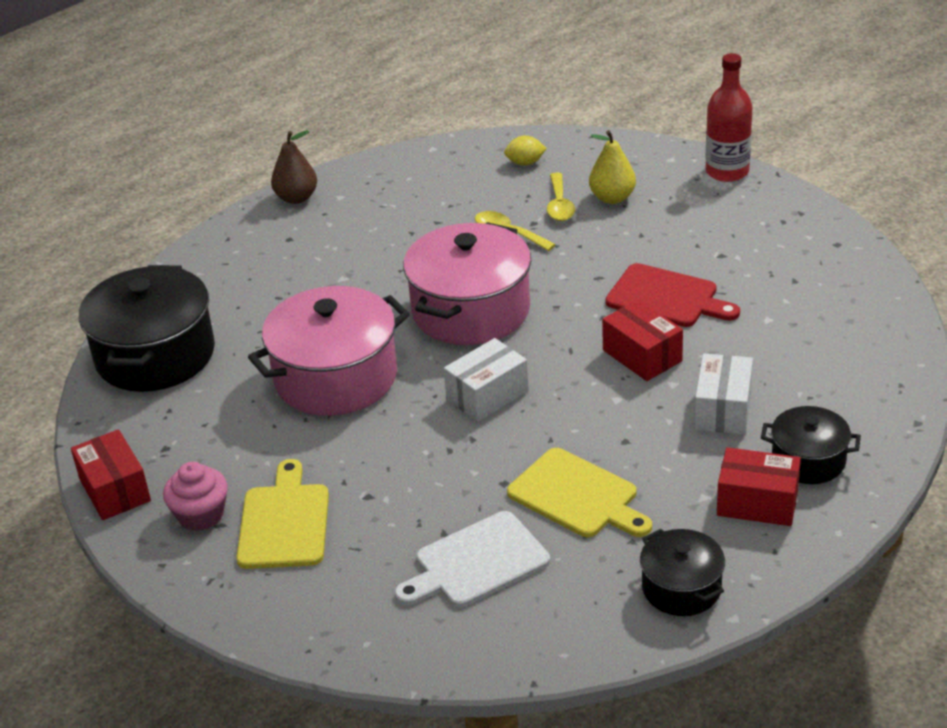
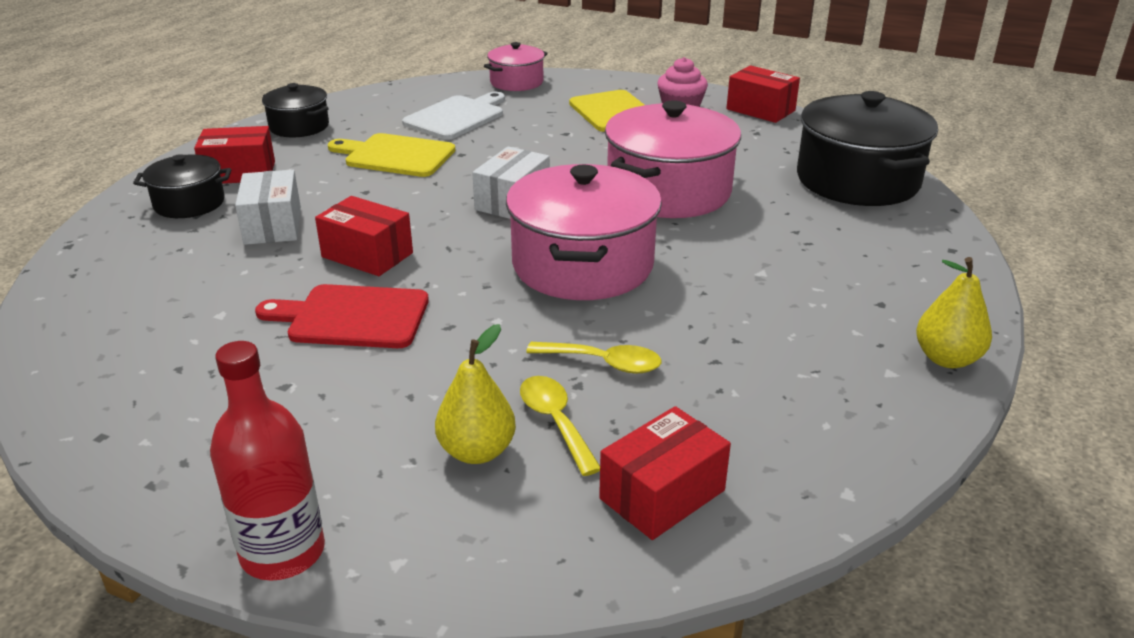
camera: 155 degrees right, 5 degrees down
(296, 198) = (946, 359): brown pear -> yellow pear
(355, 637) = (516, 82): none -> pink pot
(525, 163) = (662, 494): yellow lemon -> red box

